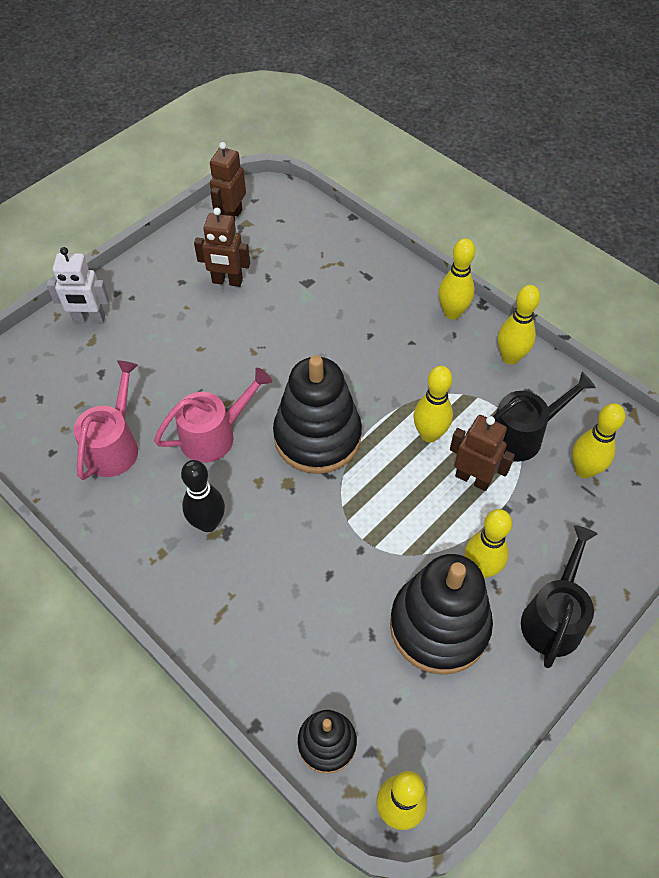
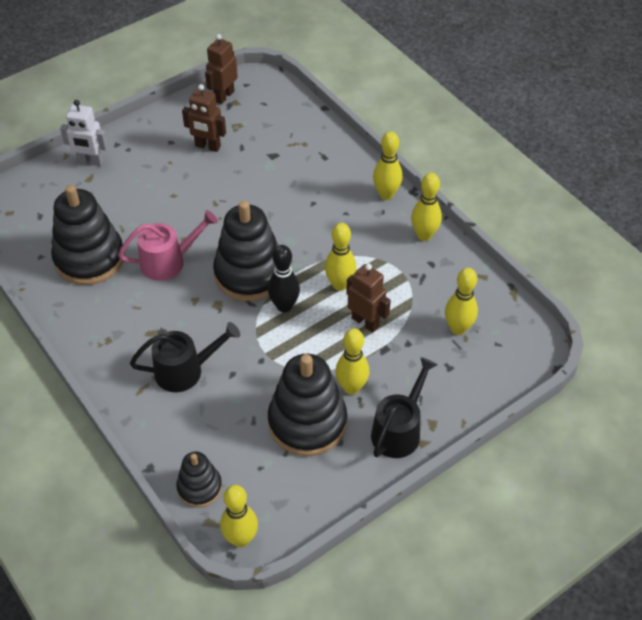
camera: 10 degrees right, 5 degrees down
(114, 445) = (89, 258): pink watering can -> black stacking toy
(208, 523) = (148, 324): black bowling pin -> black bowling pin (284, 306)
(522, 435) = (415, 295): black watering can -> black watering can (185, 370)

